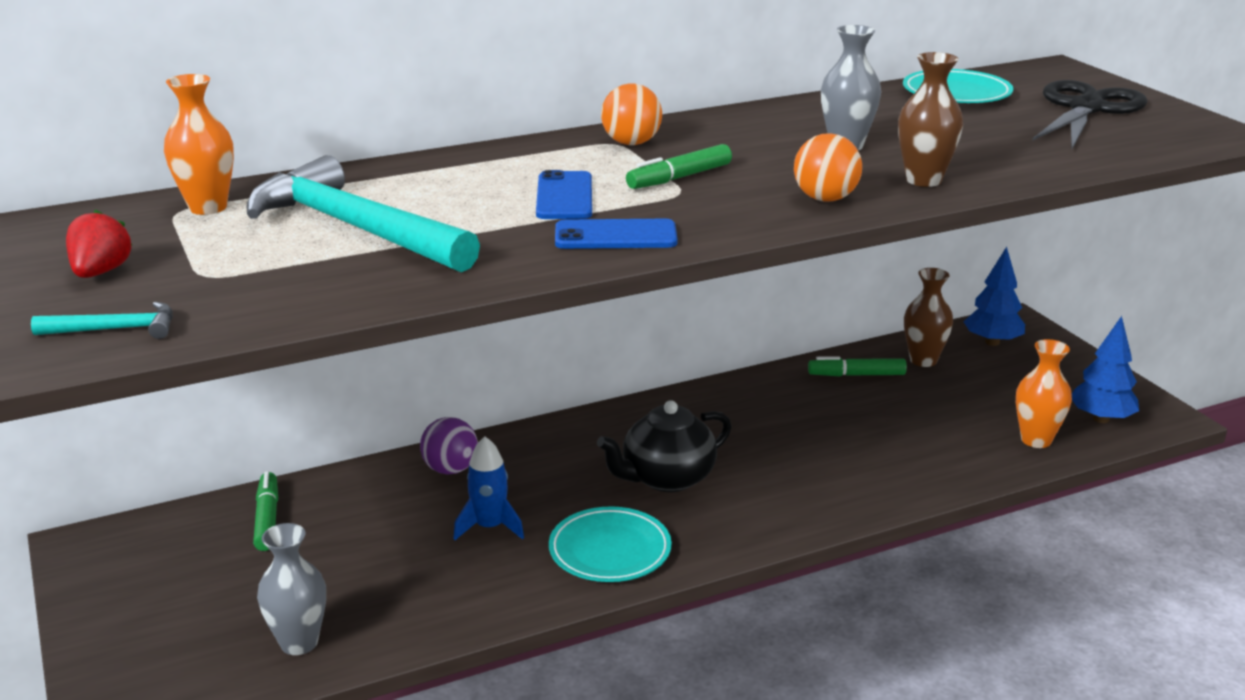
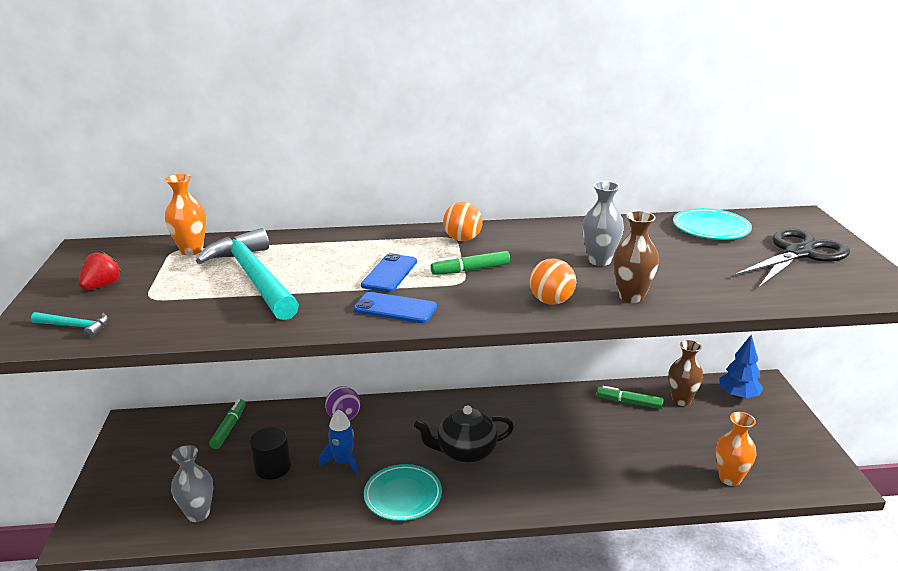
camera: 20 degrees right, 0 degrees up
(380, 556) = (273, 467): none -> black cylinder
(1101, 419) = (788, 472): blue tree -> none

